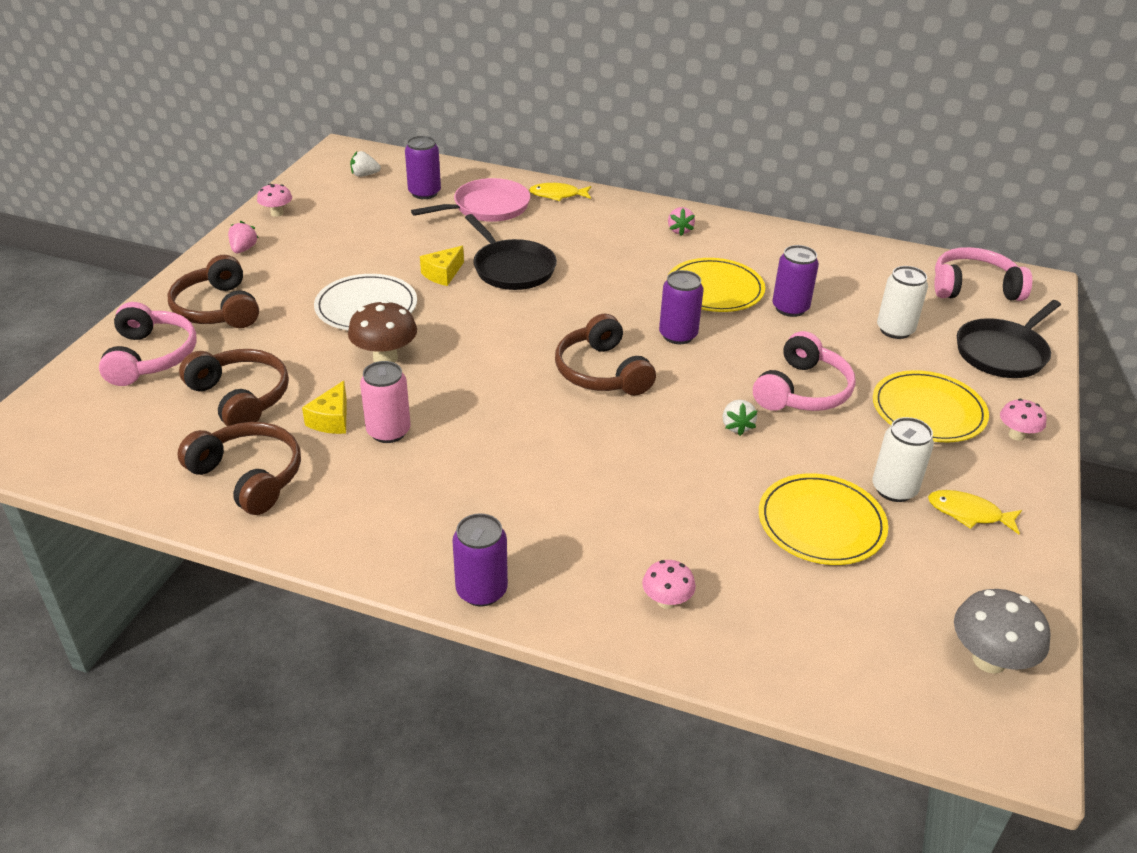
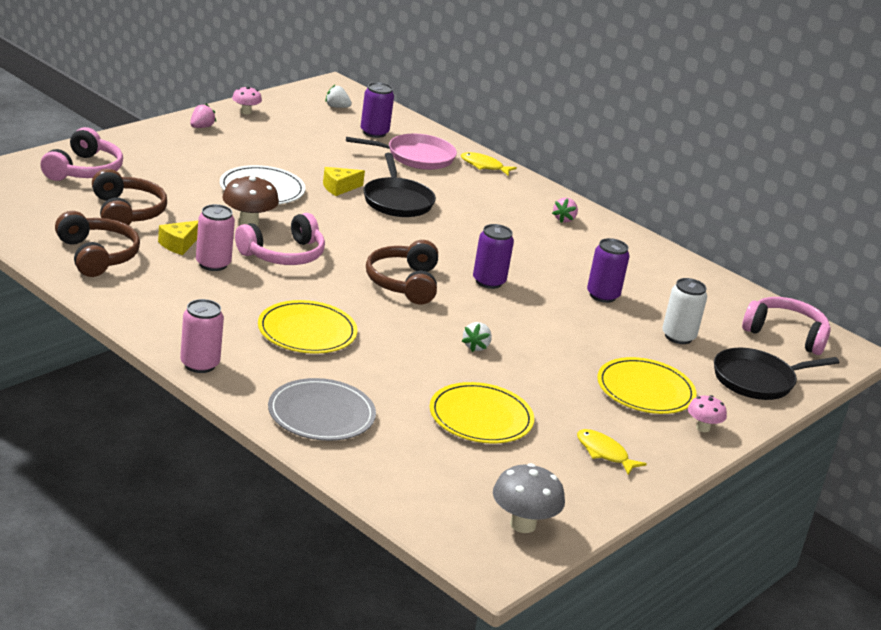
camera: 20 degrees right, 10 degrees down
(217, 309) = (152, 157): brown headphones -> none
(481, 590) = (199, 364): purple can -> pink can
(666, 601) = (321, 414): pink mushroom -> grey plate
(715, 289) = (552, 264): yellow plate -> yellow plate (307, 331)
(802, 391) = (553, 345): pink headphones -> pink headphones (283, 254)
(894, 489) = (560, 420): white can -> none

